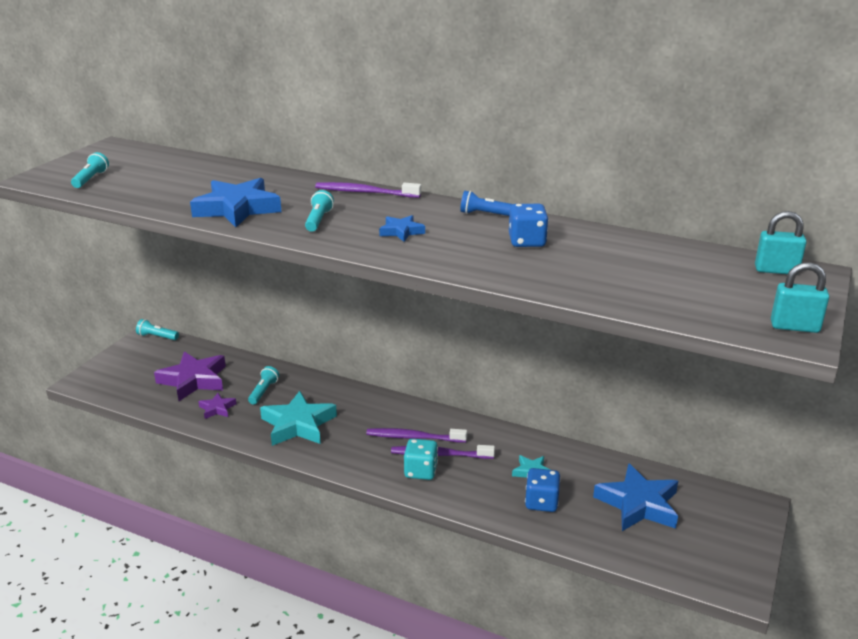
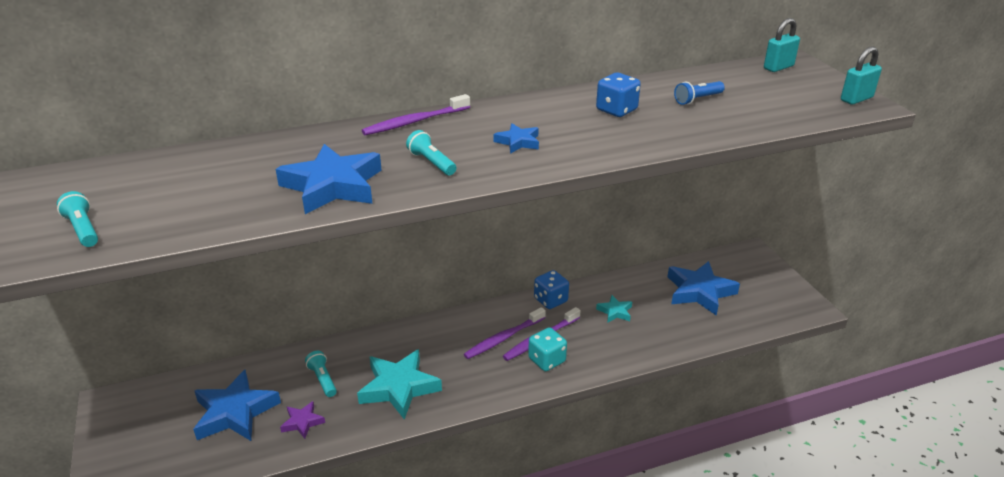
camera: 45 degrees left, 5 degrees up
(157, 337) = (121, 396): turquoise flashlight -> none
(193, 380) = (235, 412): purple star -> blue star
(486, 214) = (545, 101): blue flashlight -> blue flashlight (697, 99)
(541, 502) = (650, 328): blue dice -> blue dice (550, 300)

